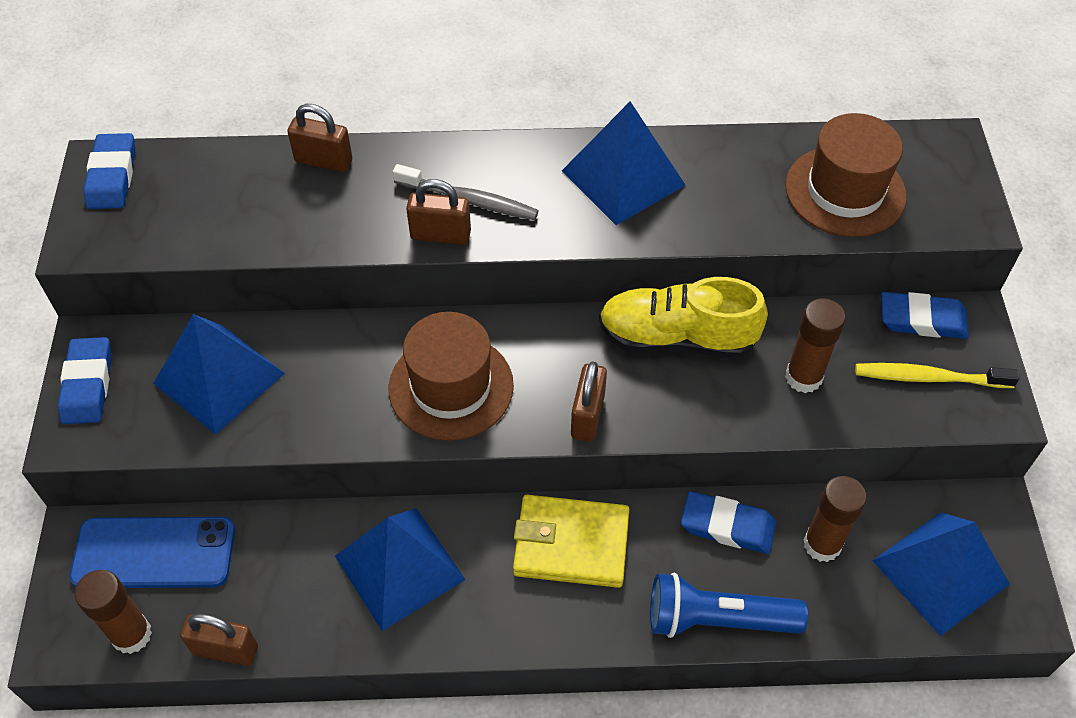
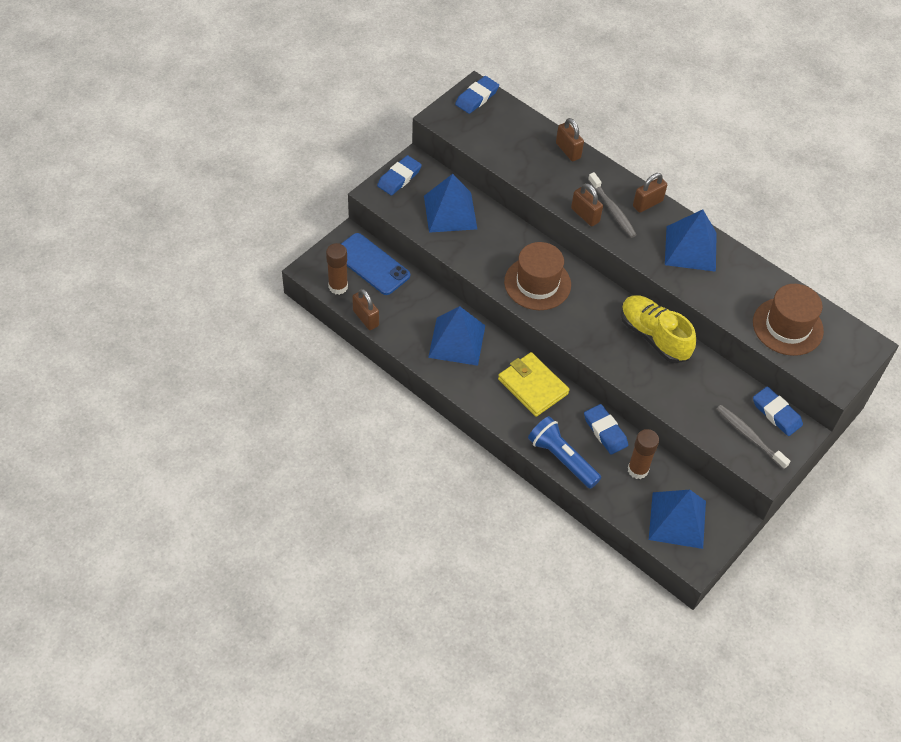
camera: 40 degrees right, 0 degrees up
(587, 416) = (581, 336): brown padlock -> brown padlock (647, 203)
(803, 377) = (692, 393): brown glue stick -> none
(929, 378) = (749, 436): yellow toothbrush -> grey toothbrush

